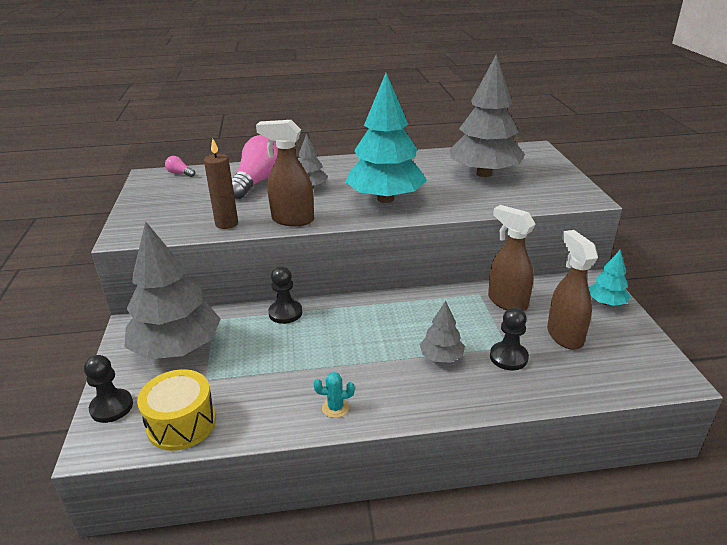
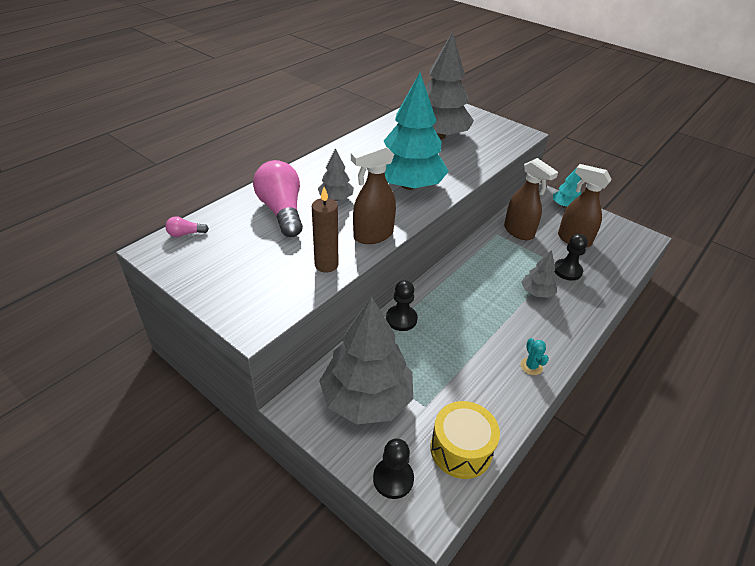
camera: 45 degrees left, 10 degrees up
(335, 408) = (531, 366): turquoise cactus -> turquoise cactus turned 60 degrees counterclockwise
(507, 302) = (519, 232): brown spray bottle -> brown spray bottle turned 135 degrees counterclockwise

